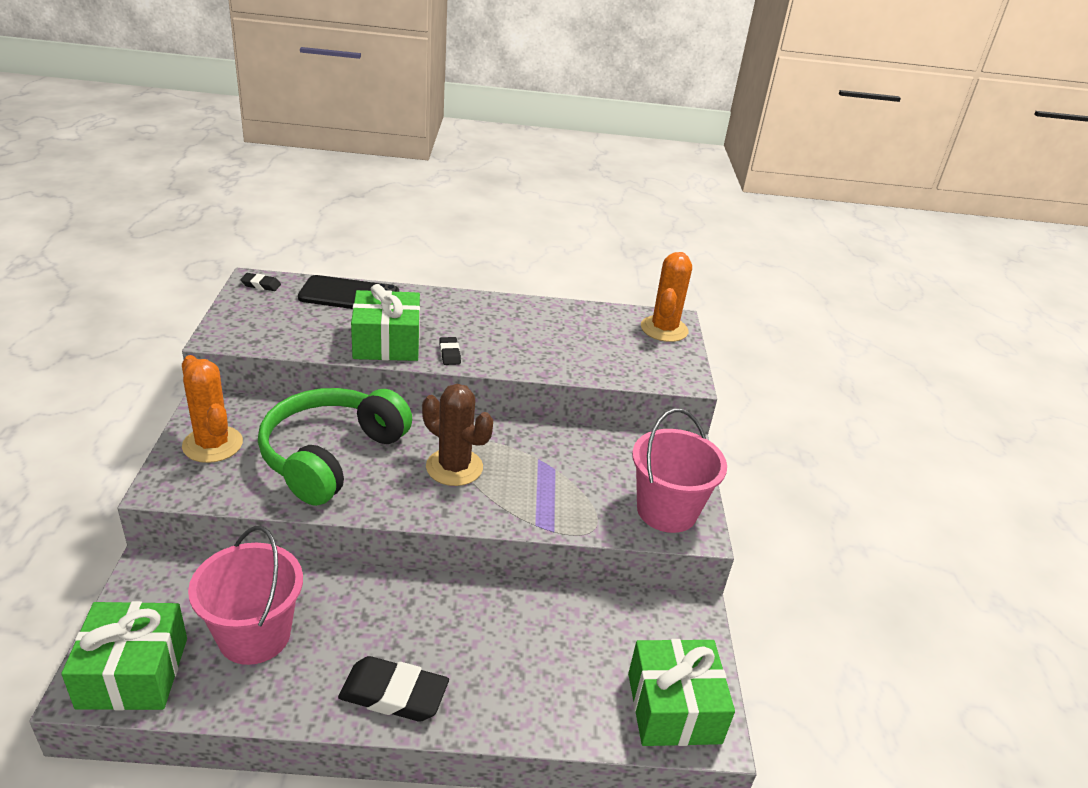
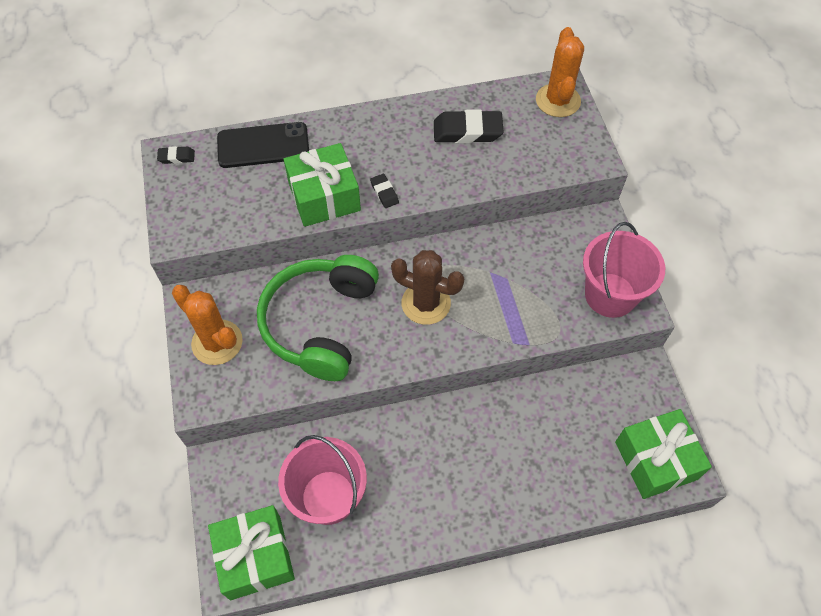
camera: 10 degrees left, 25 degrees up
(394, 694) = (453, 513): black eraser -> black eraser (467, 131)

